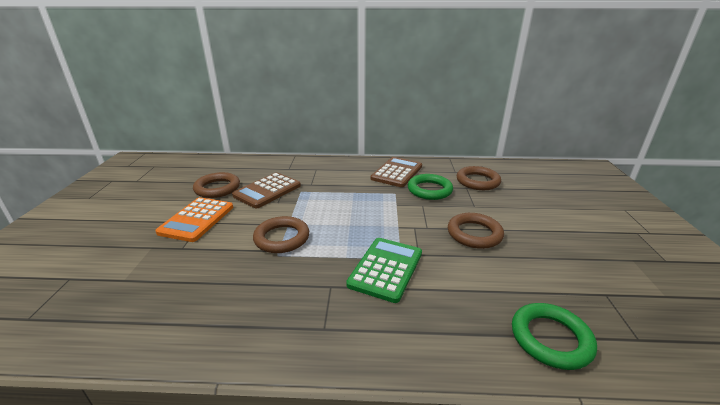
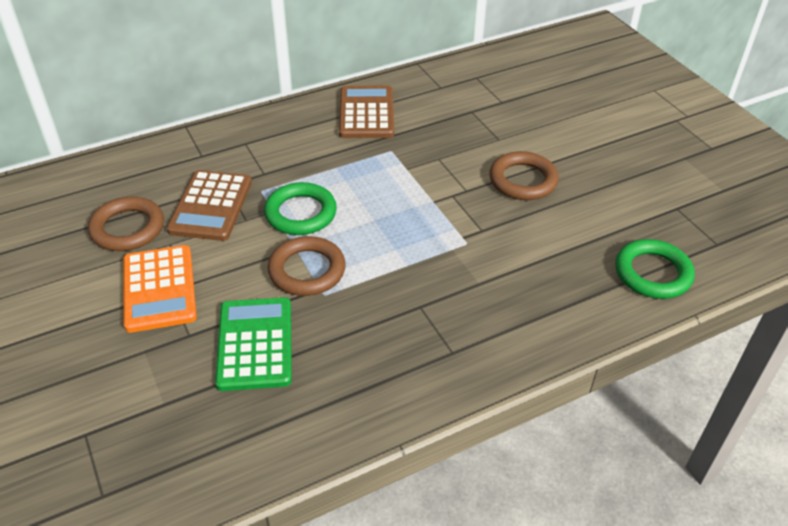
camera: 30 degrees left, 15 degrees up
(386, 269) = (462, 262): green calculator -> green calculator (255, 344)
(429, 190) = (430, 130): green ring -> green ring (300, 213)
(477, 181) = (479, 96): brown ring -> none

